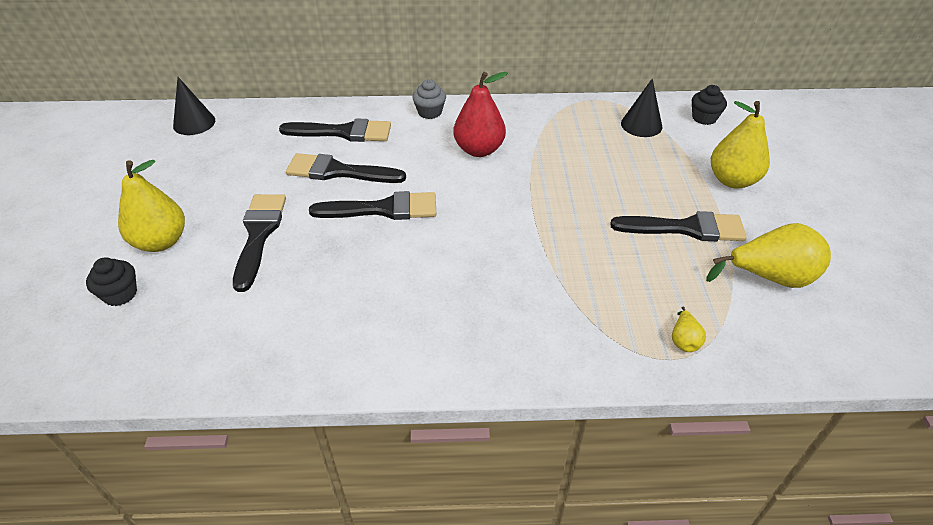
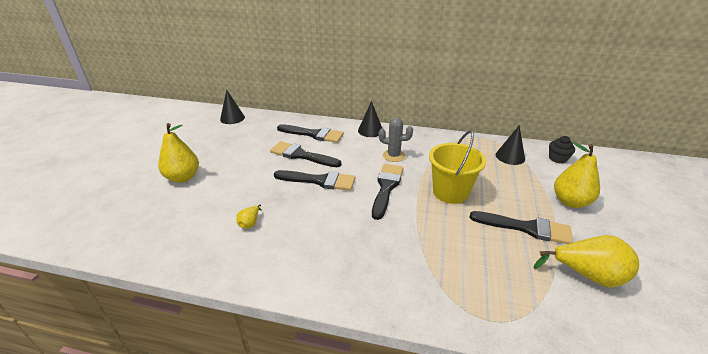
camera: 15 degrees right, 10 degrees down
(120, 294) = (146, 202): black cupcake -> none
(259, 235) = (239, 183): black brush -> black brush (386, 187)
(430, 112) = (370, 130): grey cupcake -> black cone
(479, 150) = (393, 156): red pear -> grey cactus
(576, 194) = (450, 192): none -> yellow bucket
(684, 340) = (504, 308): yellow pear -> yellow pear (250, 223)

